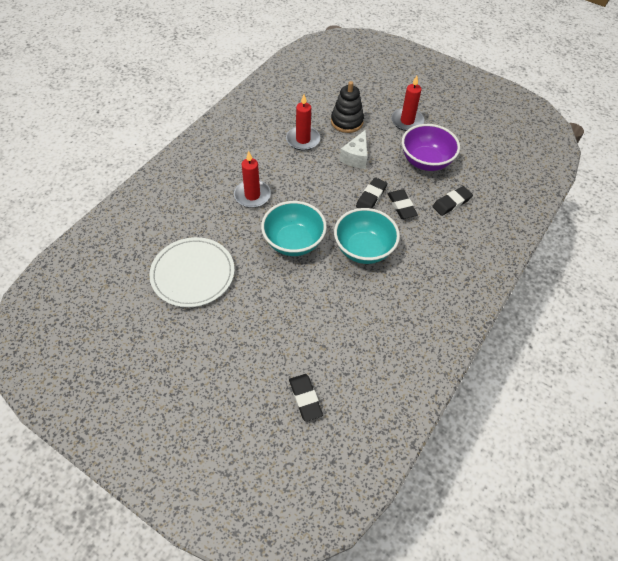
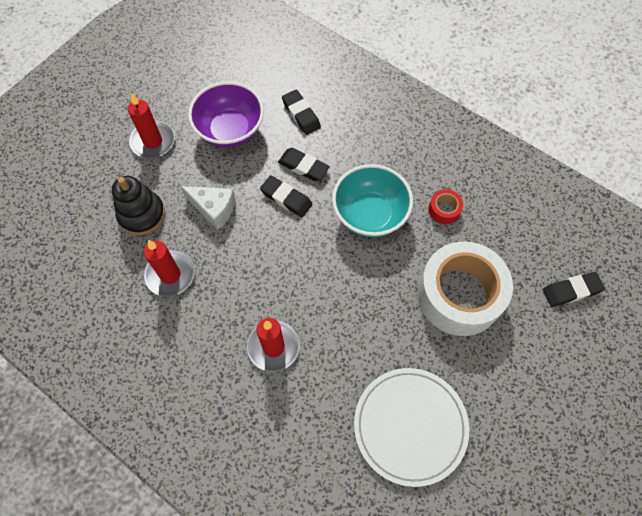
camera: 85 degrees left, 10 degrees up
(293, 242) = (357, 294): turquoise bowl -> none
(296, 309) = (459, 295): none -> white tape
(375, 301) = (444, 210): none -> red tape
(401, 206) = (303, 166): black eraser -> black eraser turned 45 degrees clockwise

